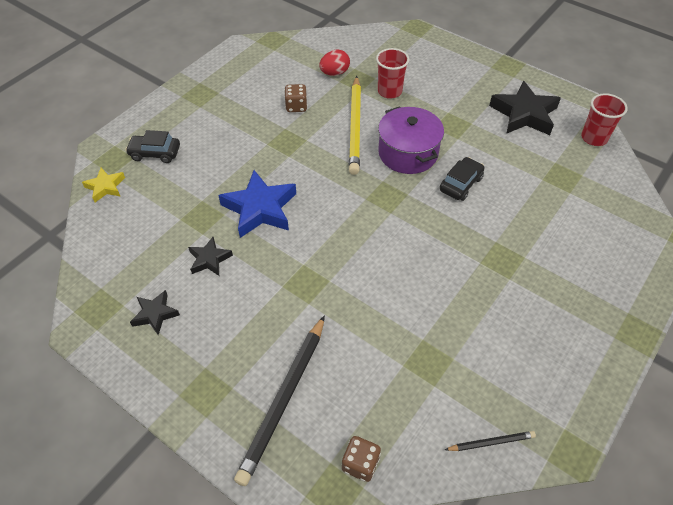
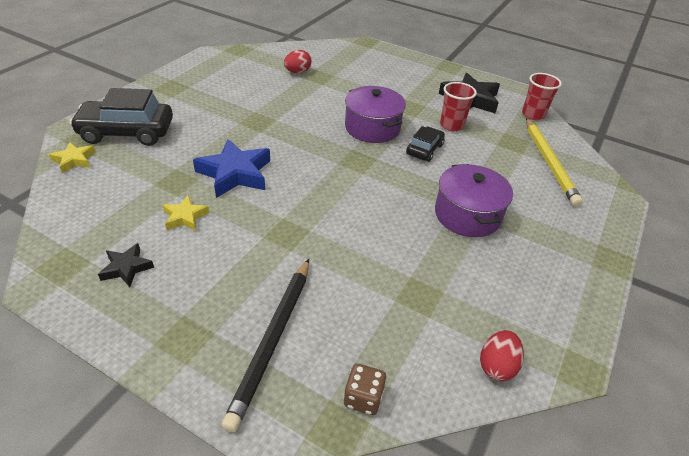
camera: 10 degrees left, 10 degrees down
(155, 153) = (127, 132): black car -> black car, size x1.82
(209, 259) = (185, 217): black star -> yellow star
(296, 106) = (264, 96): brown dice -> none
(355, 127) = (321, 109): yellow pencil -> yellow pencil (549, 163)
(389, 91) = (349, 84): red cup -> red cup (451, 125)
(491, 442) = (497, 366): black pencil -> red egg
(493, 270) = (467, 215): none -> purple pot

